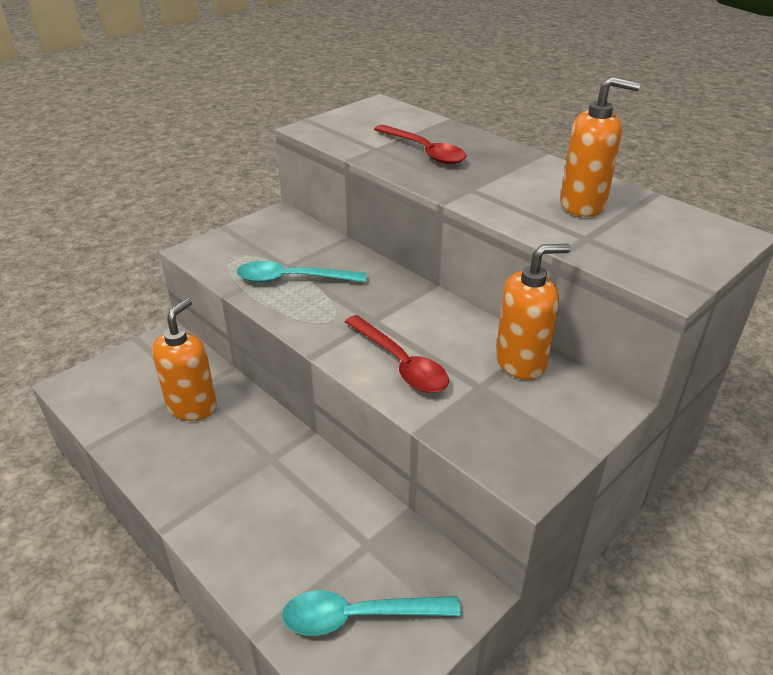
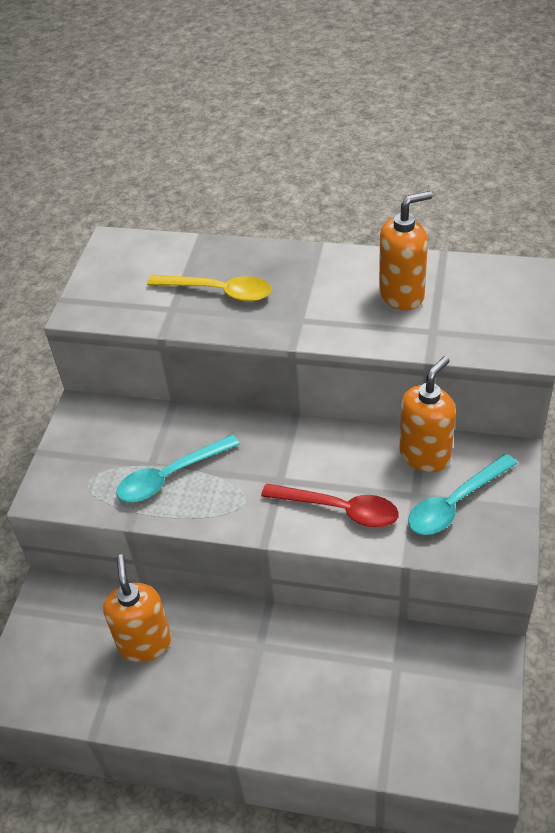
camera: 30 degrees left, 10 degrees up
(358, 616) = (436, 723): turquoise spoon -> turquoise spoon (454, 503)
(424, 152) = (219, 292): red spoon -> yellow spoon

